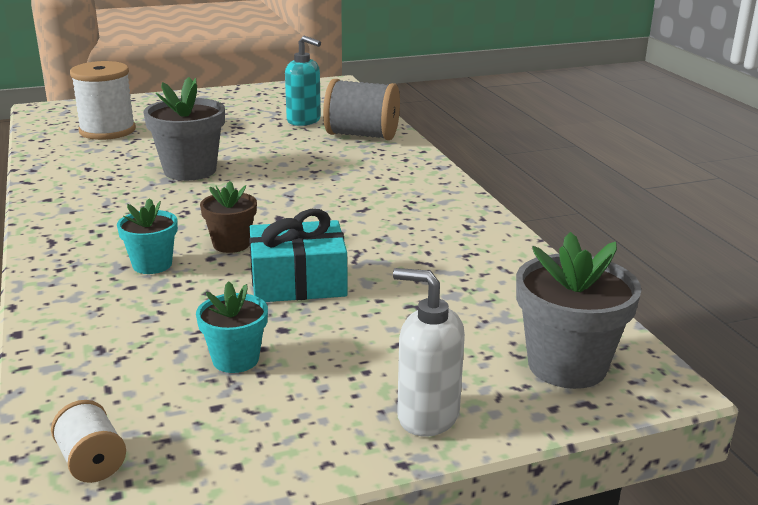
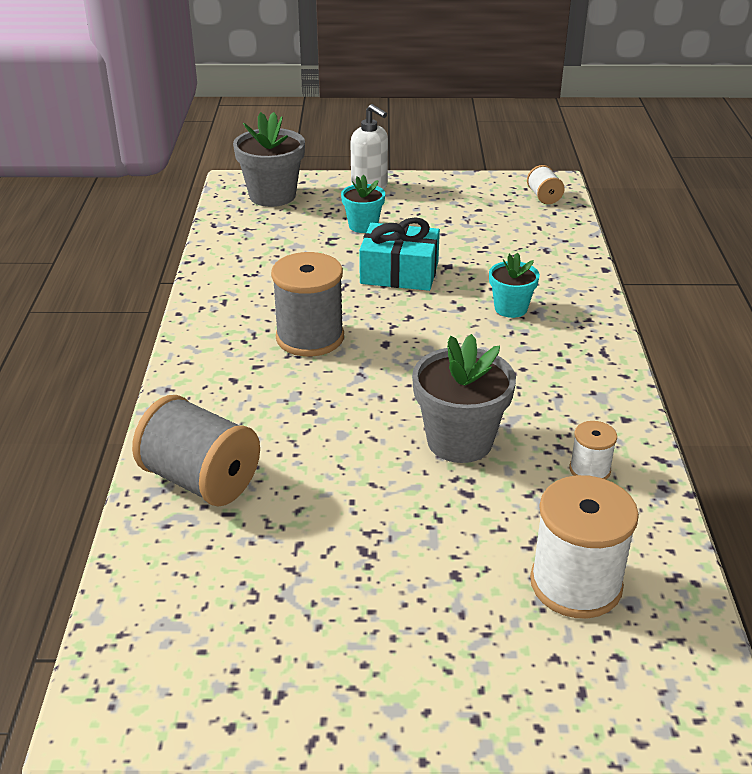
camera: 160 degrees left, 10 degrees up
(87, 170) = (589, 470): none -> white spool
(231, 244) = (440, 318): brown flower pot -> none
(235, 359) = (461, 229): turquoise flower pot -> turquoise flower pot (363, 226)
(304, 121) = (256, 546): turquoise soap dispenser -> none
(354, 211) = (310, 337): none -> grey spool

